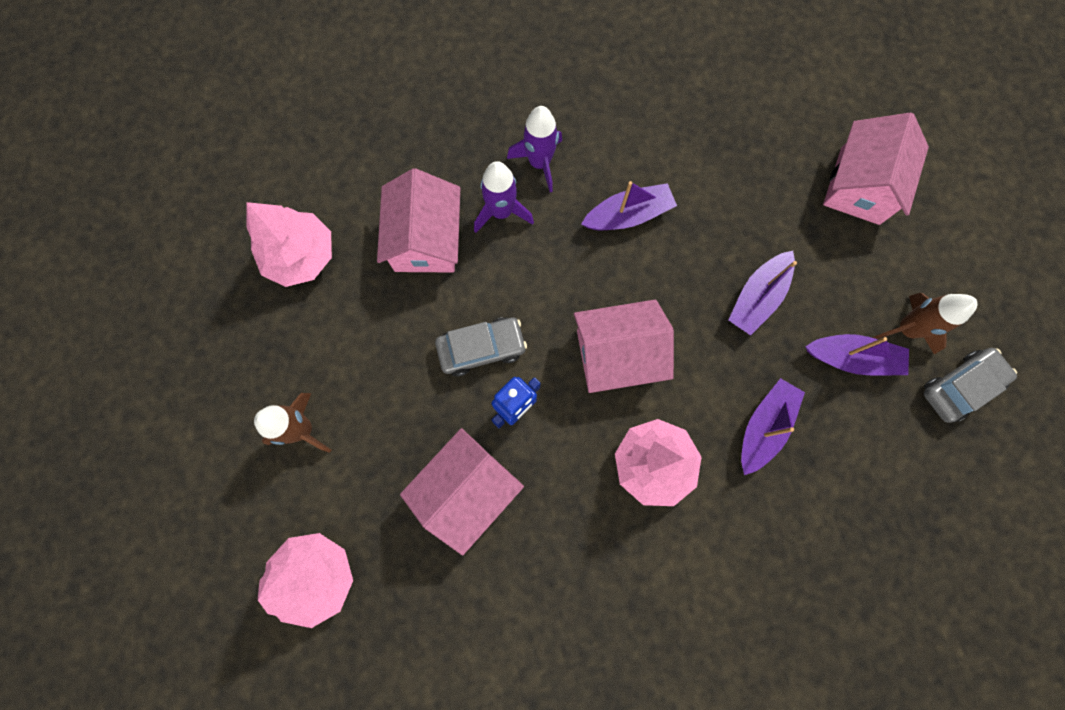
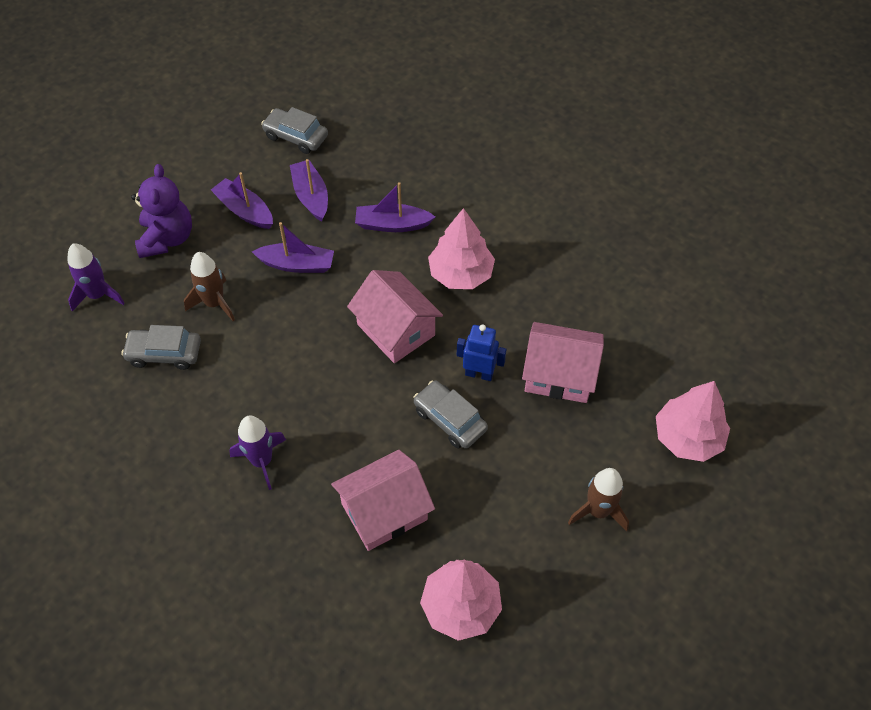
camera: 120 degrees left, 20 degrees down
(501, 212) = (325, 466): purple rocket -> purple rocket (98, 295)
(628, 215) = (275, 374): purple boat -> purple boat (244, 211)
(708, 129) = (164, 353): none -> grey car
(859, 186) = (167, 238): pink house -> purple teddy bear
(906, 329) = (270, 176): brown rocket -> brown rocket (214, 303)

